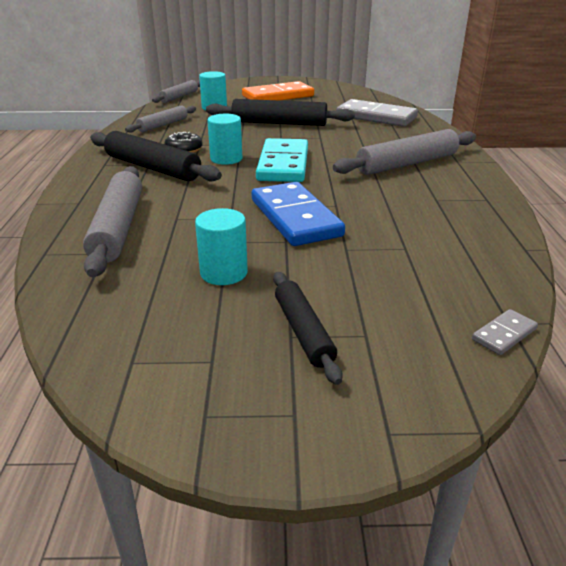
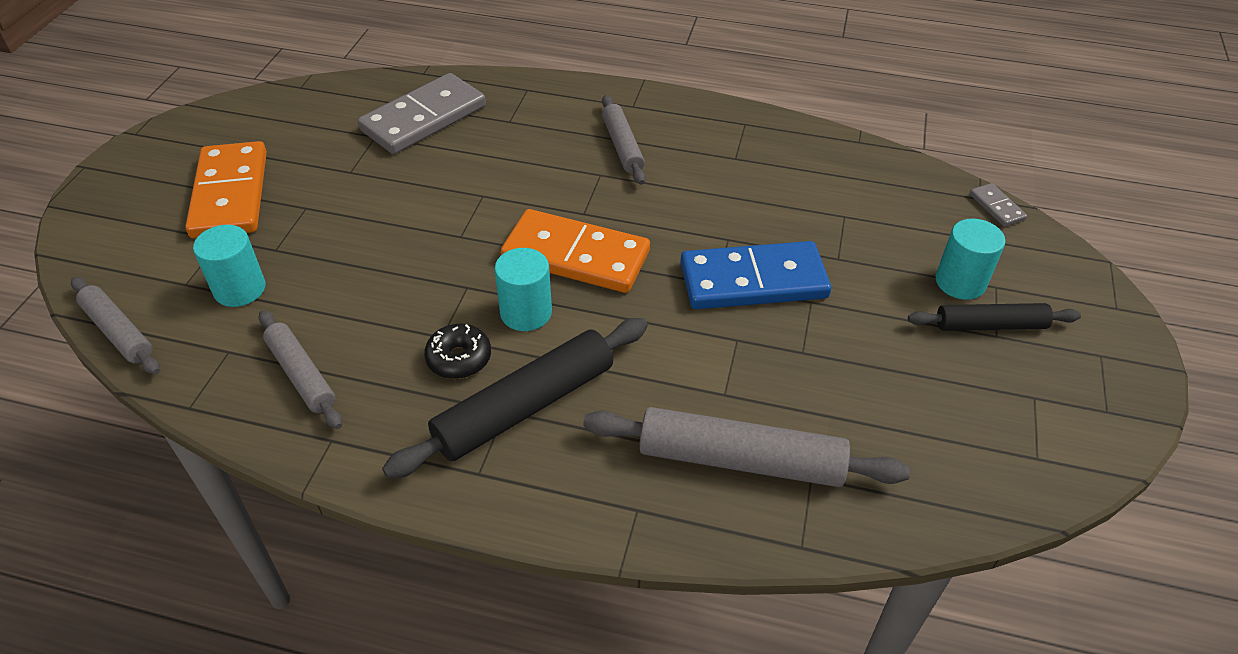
camera: 75 degrees left, 15 degrees up
(224, 273) = (877, 366): turquoise cylinder -> turquoise cylinder (960, 282)
(279, 123) = (389, 223): black rolling pin -> none
(283, 164) = (576, 256): turquoise domino -> orange domino
(407, 164) = (622, 146): grey rolling pin -> grey rolling pin, size x0.61

